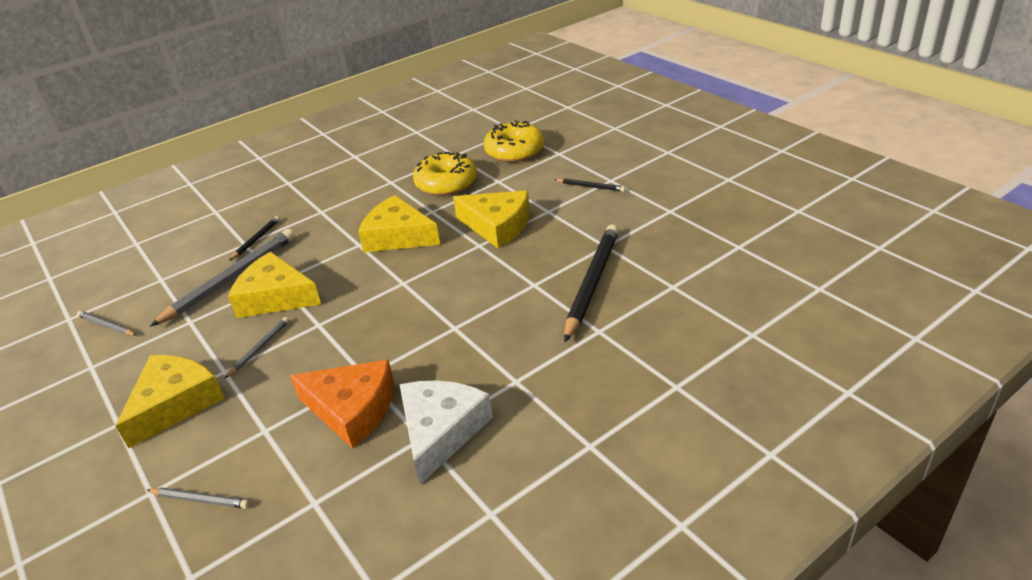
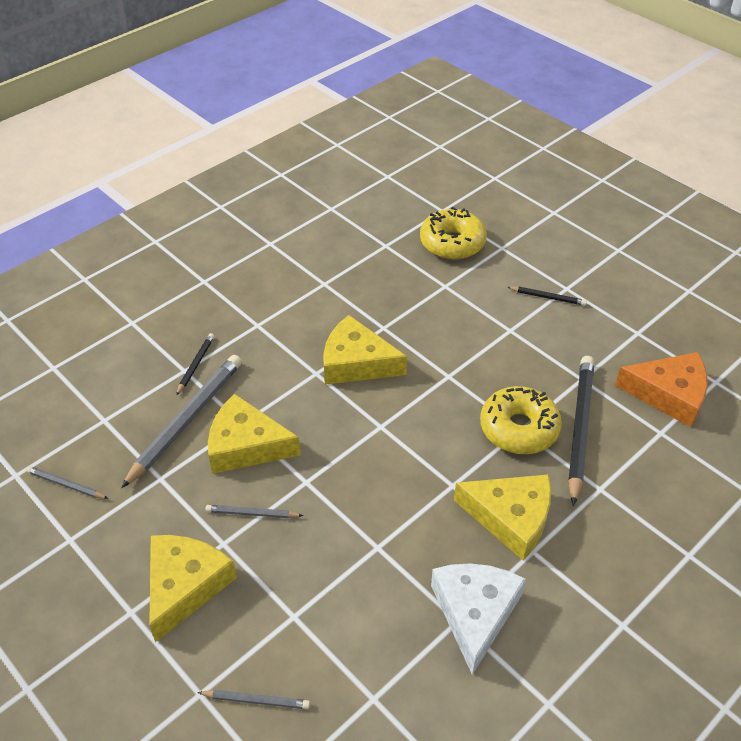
camera: 10 degrees left, 10 degrees up
(259, 348) = (252, 514): grey pencil -> grey pencil turned 105 degrees counterclockwise
(352, 409) = (377, 589): orange cheese -> orange cheese (669, 394)
(446, 183) = (388, 288): yellow donut -> yellow donut (519, 428)
(497, 226) = (461, 350): yellow cheese -> yellow cheese (511, 518)

